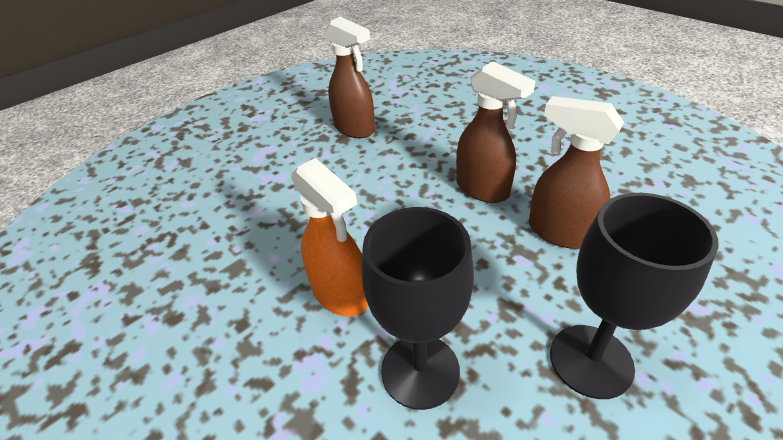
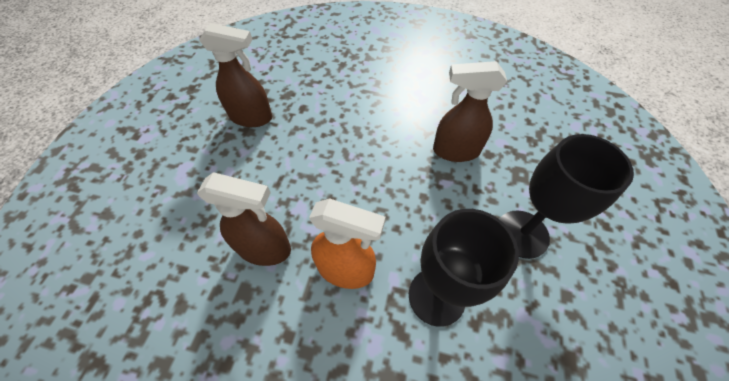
camera: 35 degrees left, 15 degrees up
(483, 189) = (387, 136): brown spray bottle -> brown spray bottle (265, 248)

